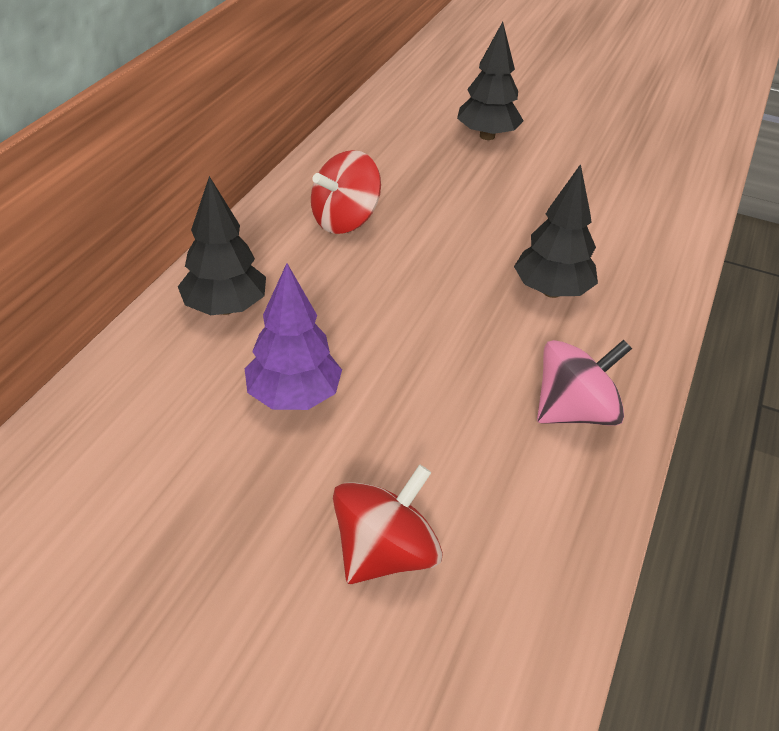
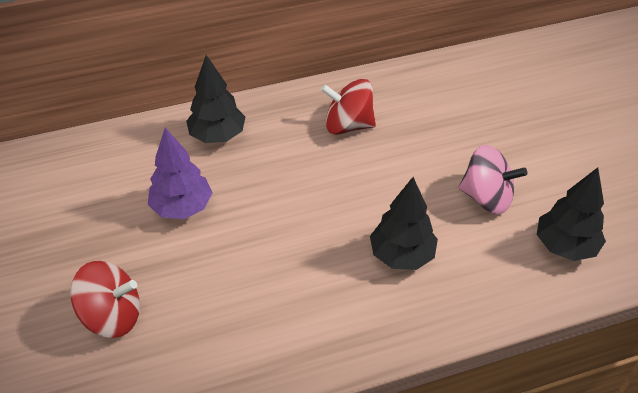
camera: 50 degrees right, 5 degrees up
(487, 136) = (528, 123): black tree -> black tree (565, 246)
(575, 411) = (301, 332): pink spinning top -> pink spinning top (486, 198)

